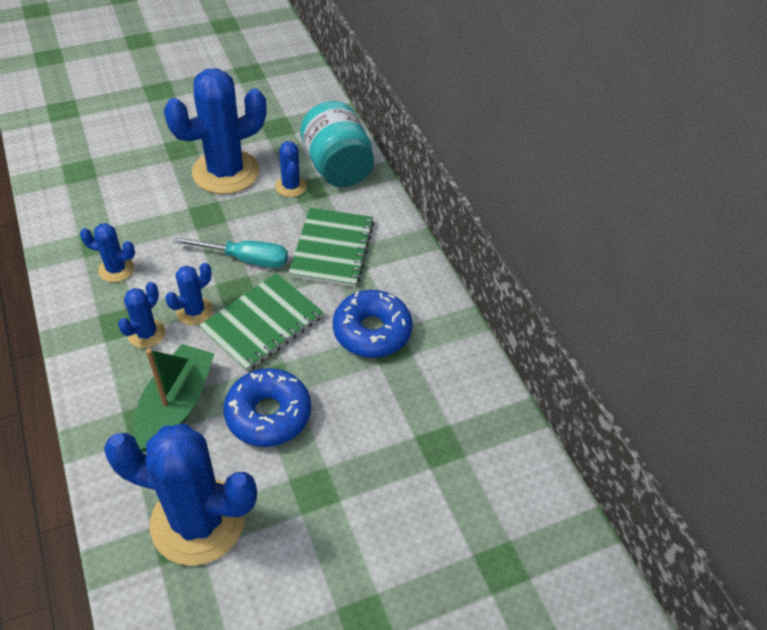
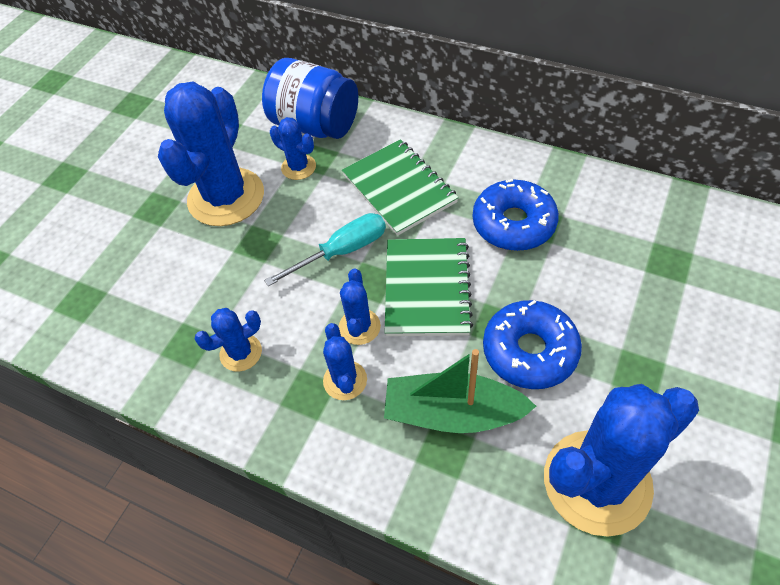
camera: 35 degrees left, 5 degrees up
(176, 406) = (452, 413): green boat -> green boat turned 60 degrees counterclockwise
(337, 167) = (315, 125): turquoise jar -> blue jar

